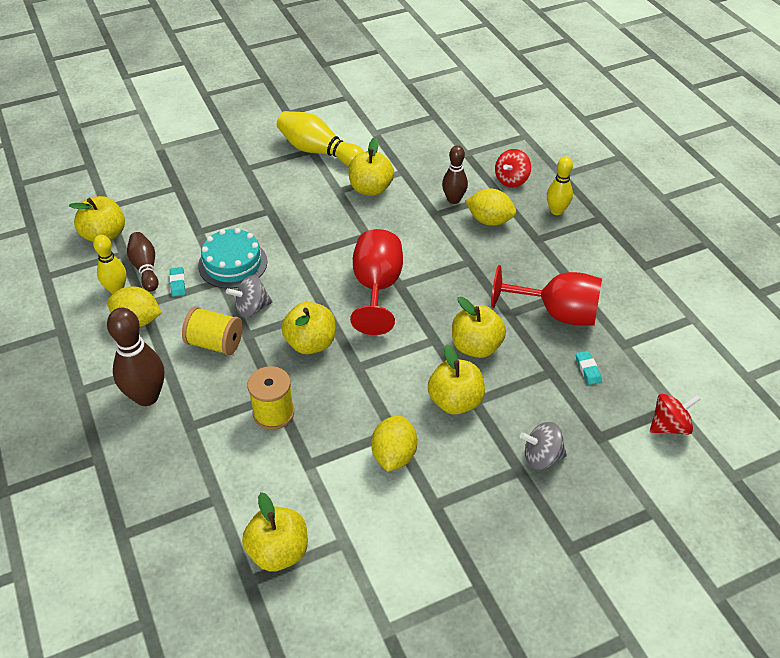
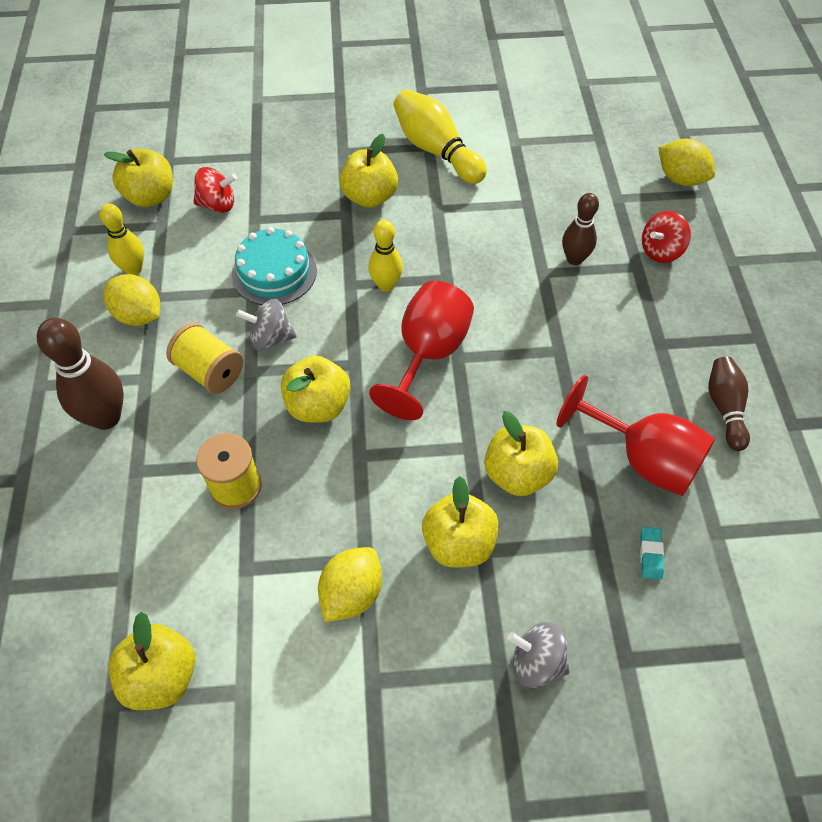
camera: 20 degrees right, 10 degrees up
(145, 268) = (176, 250): brown bowling pin -> brown bowling pin (725, 408)
(178, 284) = (202, 281): turquoise eraser -> none
(371, 189) = (477, 217): yellow apple -> yellow apple (369, 197)
(489, 220) = (608, 300): yellow lemon -> yellow lemon (680, 179)
(556, 211) = (703, 311): yellow bowling pin -> yellow bowling pin (386, 285)
(669, 426) = (729, 677): red spinning top -> red spinning top (218, 204)

